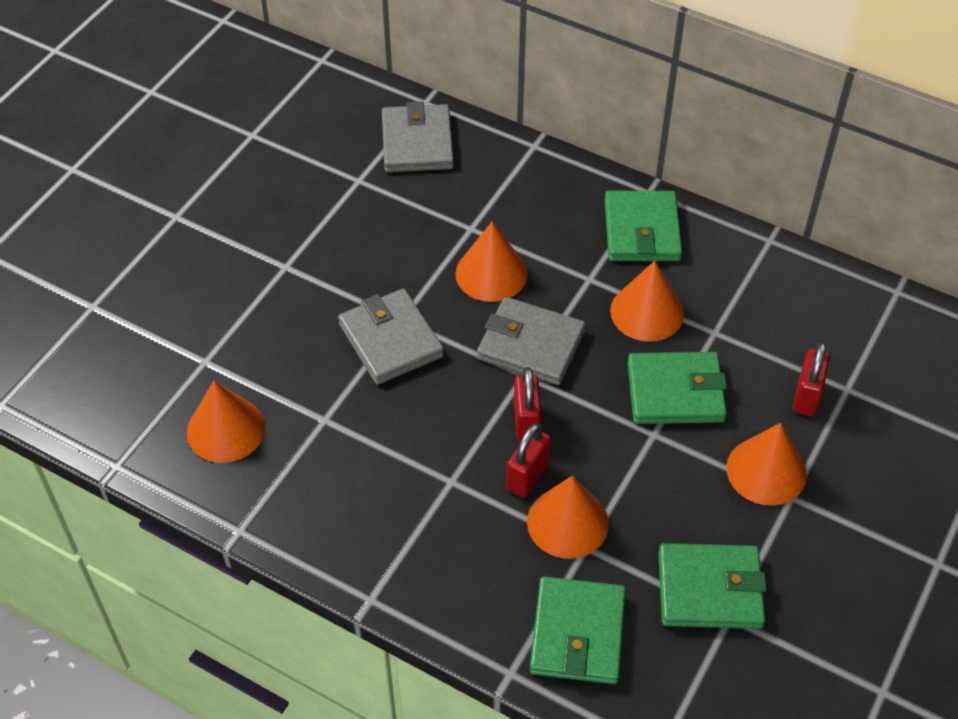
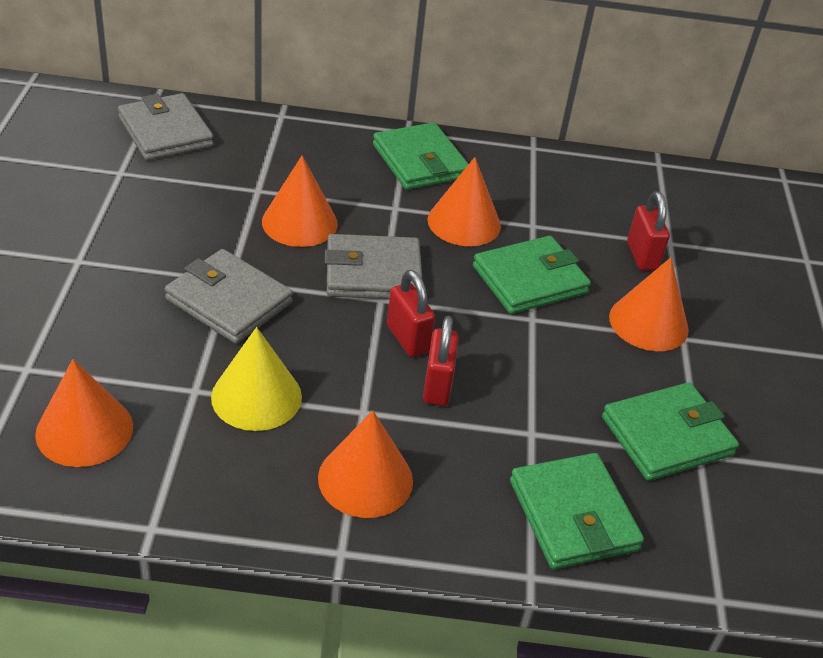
camera: 30 degrees left, 10 degrees down
(370, 440) = (256, 396): none -> yellow cone
(567, 522) = (501, 416): orange cone -> orange cone (365, 479)

